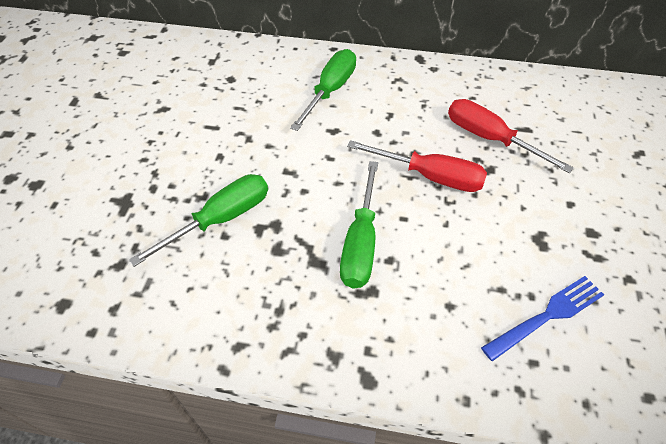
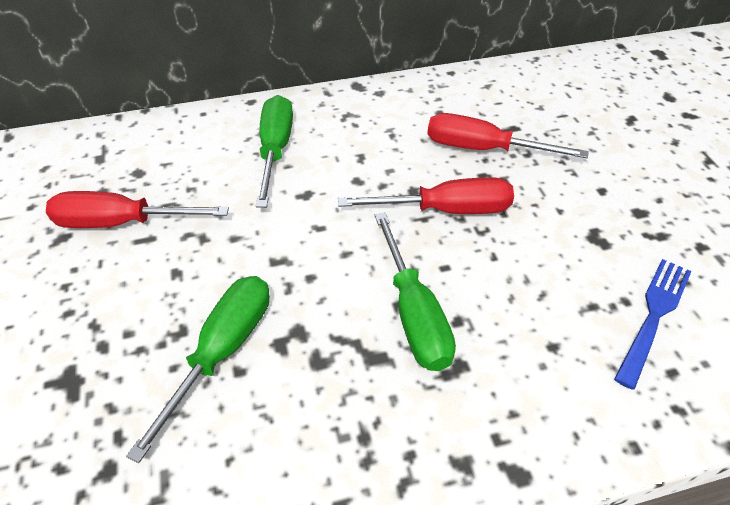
camera: 25 degrees left, 5 degrees down
(203, 111) = (121, 223): none -> red screwdriver

